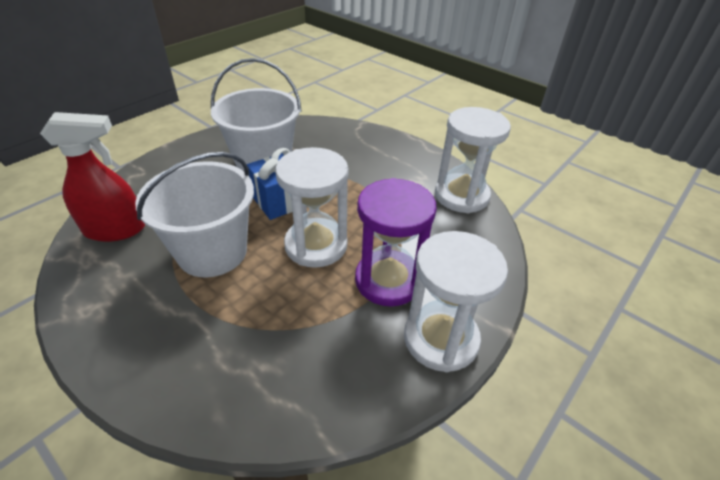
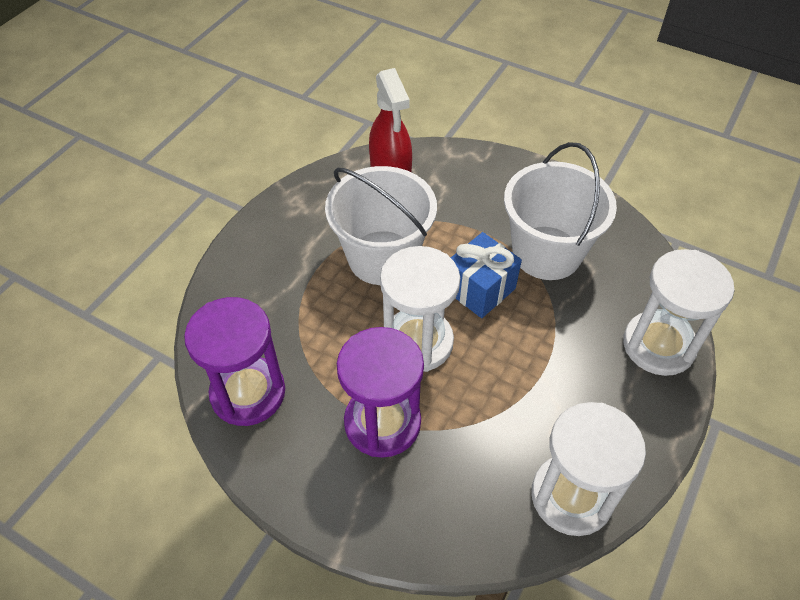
camera: 80 degrees right, 10 degrees up
(329, 384) = (248, 393): none -> purple hourglass
(441, 339) = (312, 485): white hourglass -> white hourglass (658, 345)

